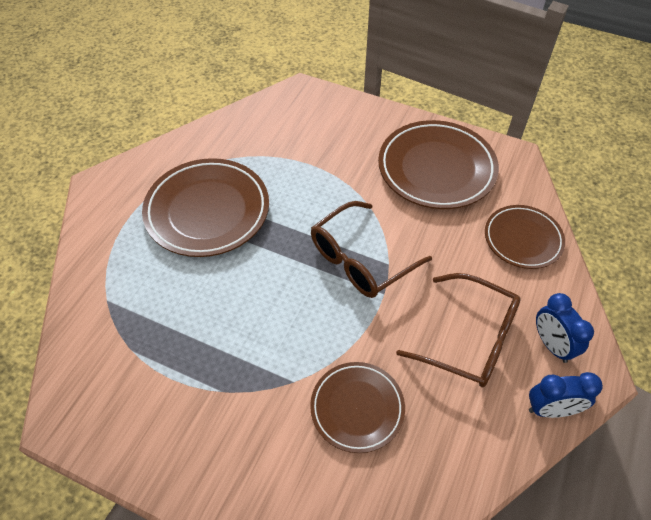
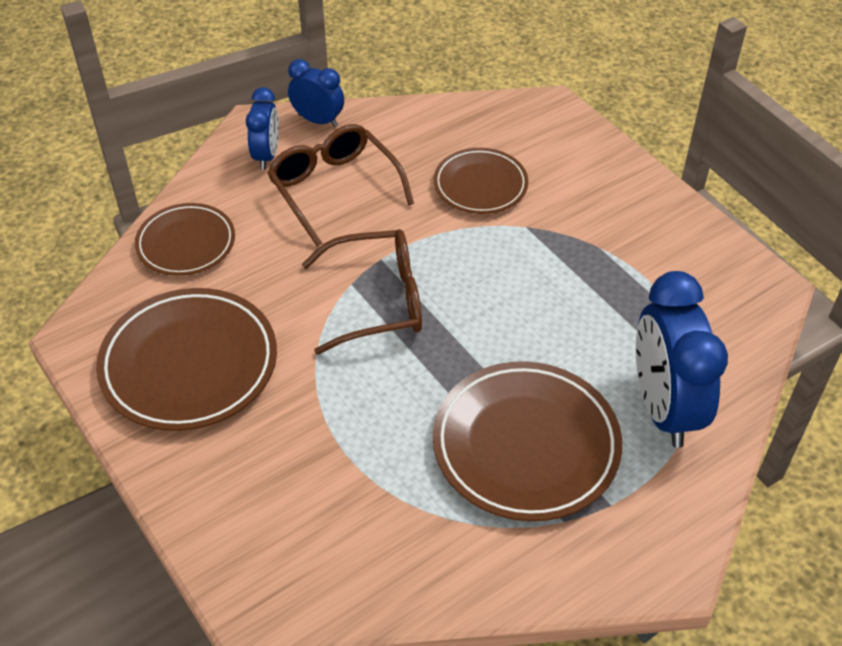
camera: 150 degrees left, 5 degrees down
(126, 273) = (663, 408): none -> blue clock

